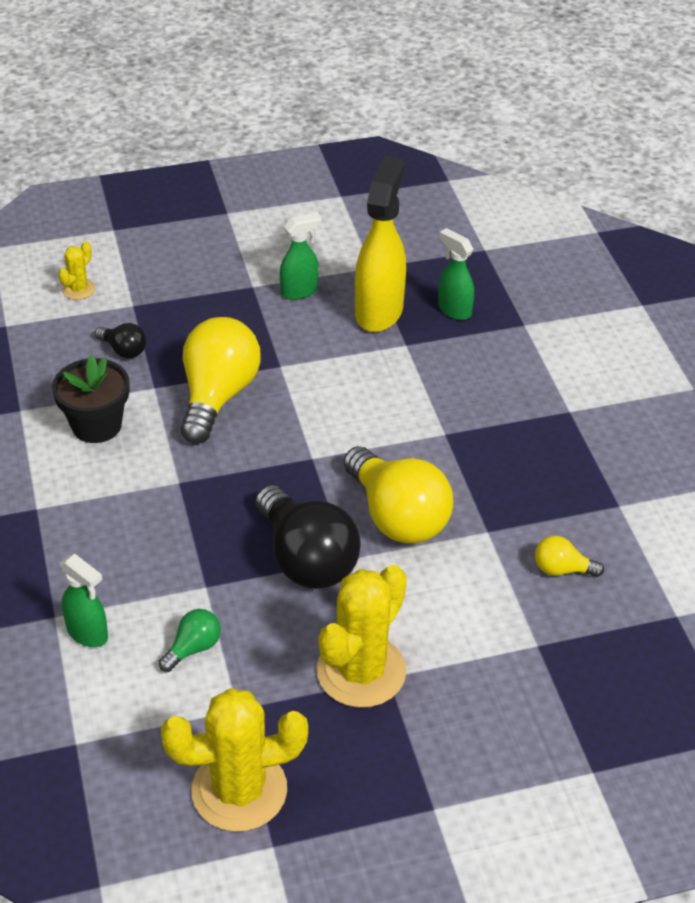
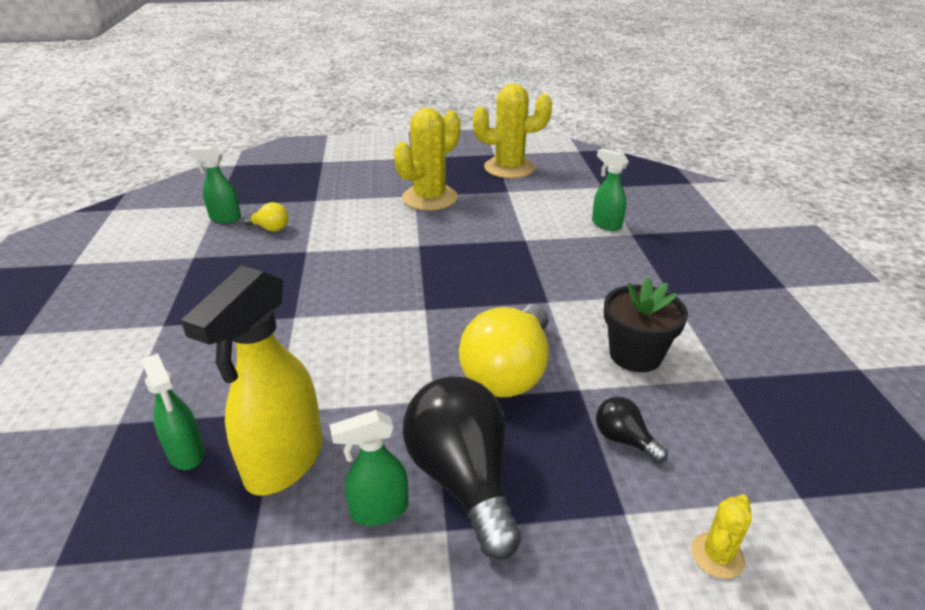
camera: 170 degrees left, 10 degrees down
(193, 648) = (534, 214): green light bulb -> none
(306, 559) = (449, 247): black light bulb -> black light bulb (463, 479)
(397, 516) = (370, 264): yellow light bulb -> none
(639, 584) = (225, 218): none -> green spray bottle

